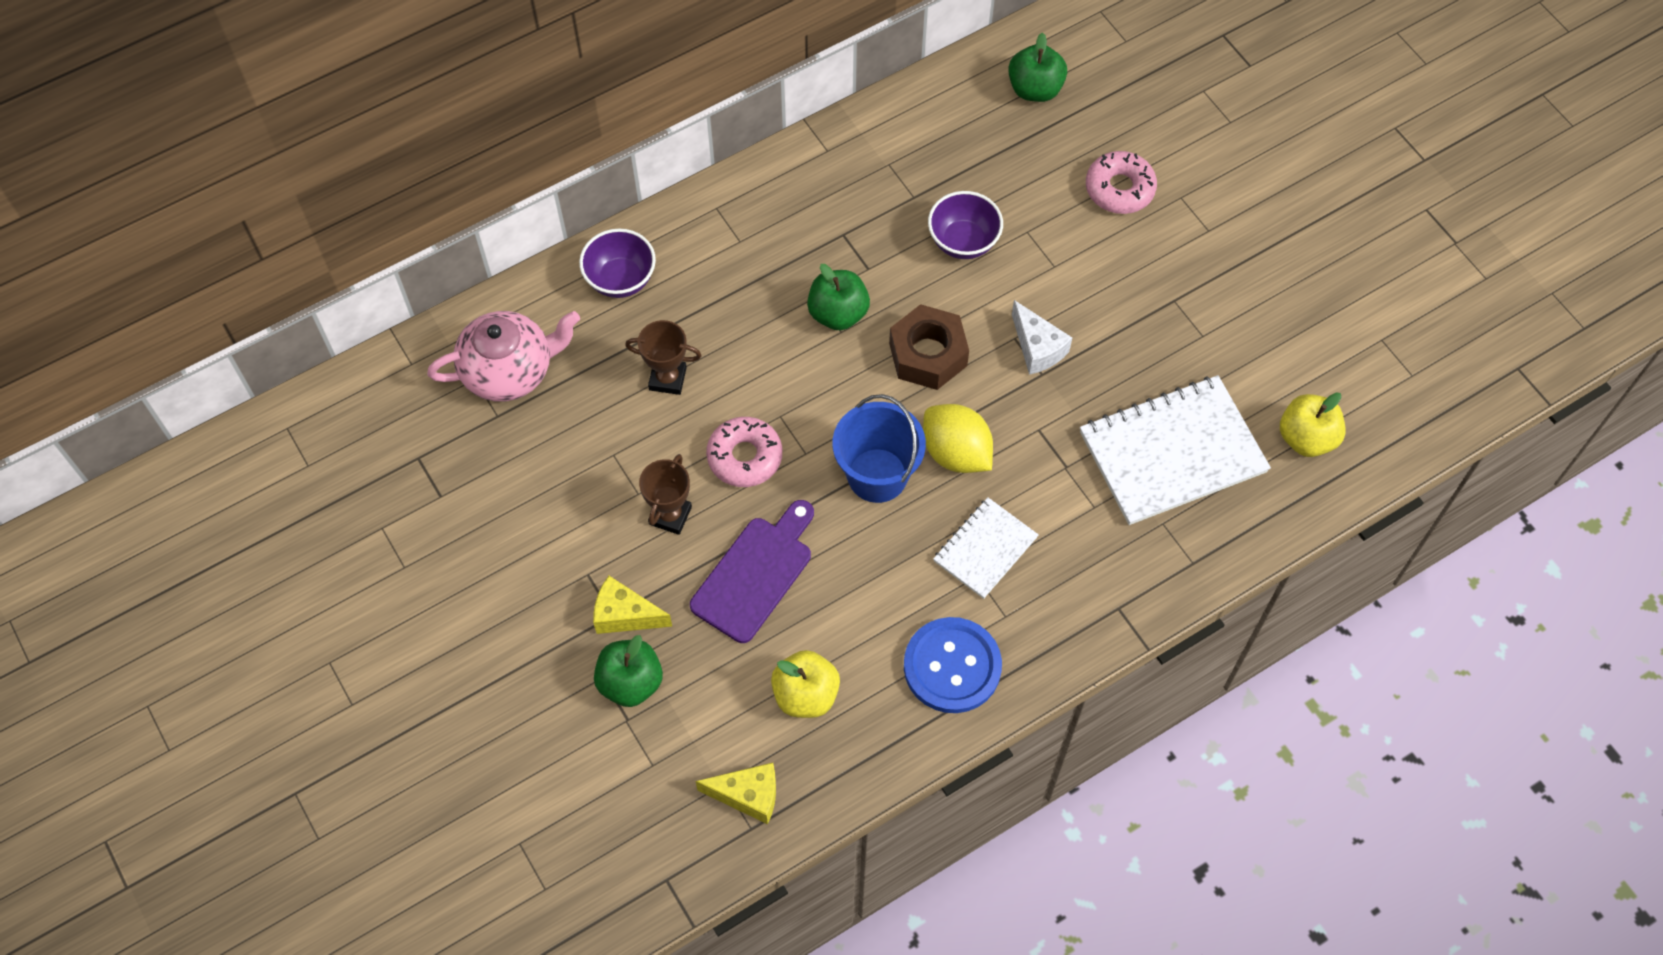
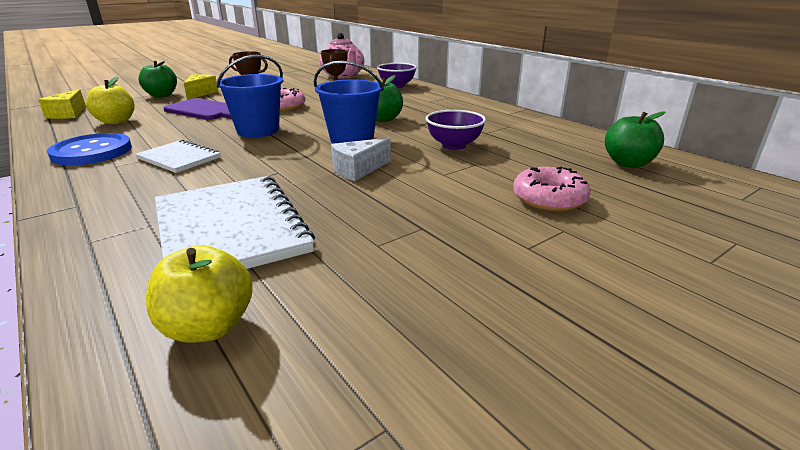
camera: 85 degrees right, 35 degrees down
(928, 354) = (352, 139): brown nut -> blue bucket
(956, 453) = (267, 148): yellow lemon -> none

